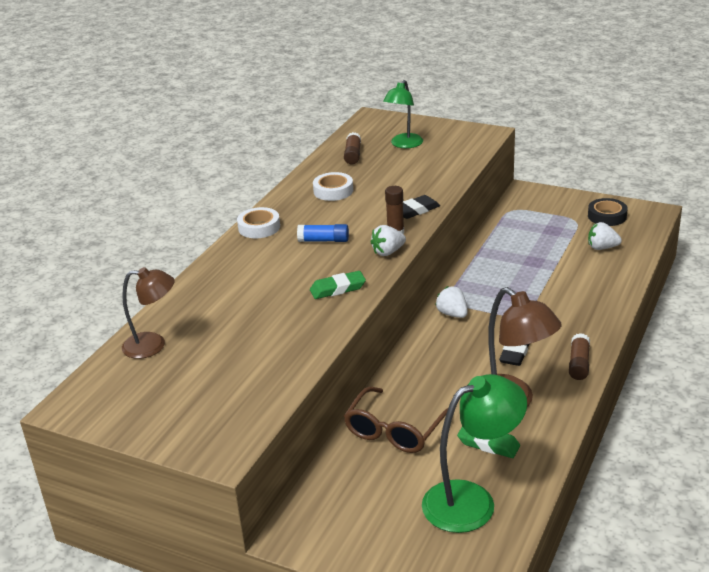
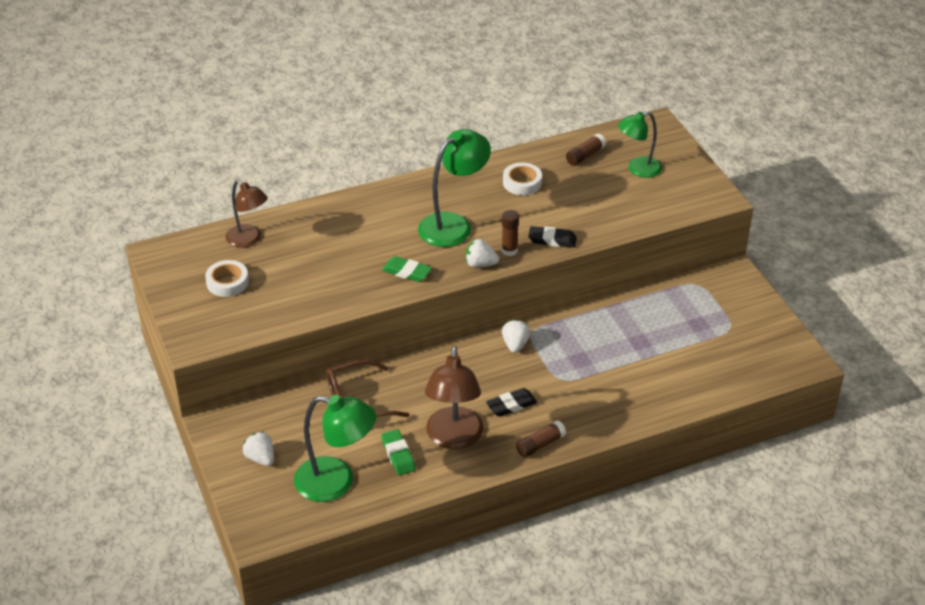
camera: 40 degrees right, 10 degrees up
(259, 227) = (428, 184): white tape -> white tape (227, 282)
(324, 240) = (453, 225): blue glue stick -> green lamp
(602, 248) = (710, 366): white strawberry -> white strawberry (260, 458)
(607, 216) = (762, 341): black tape -> none

